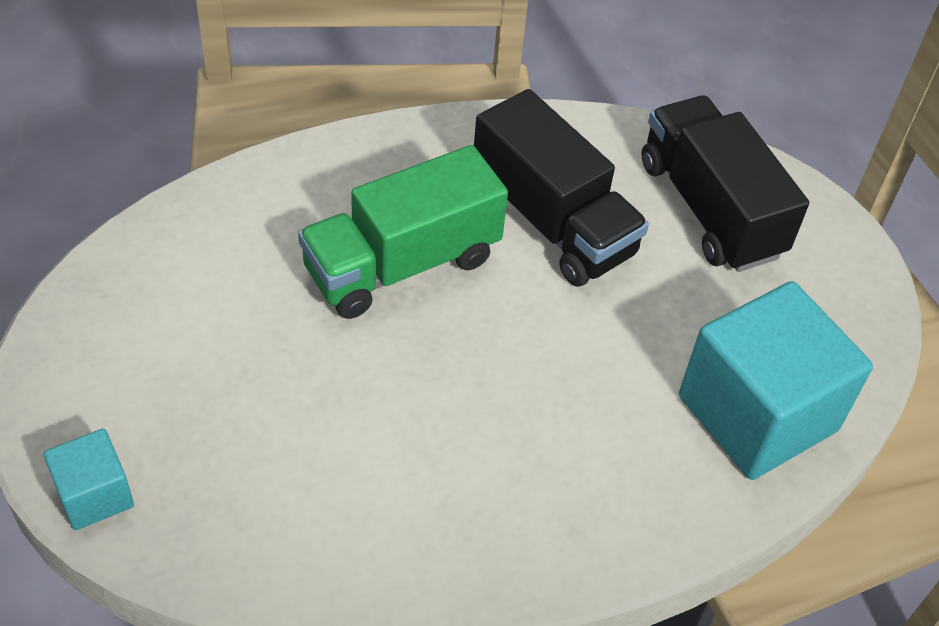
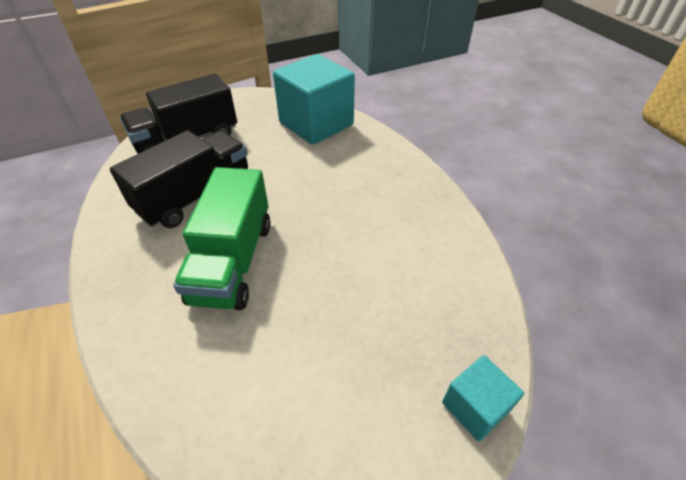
camera: 95 degrees left, 5 degrees down
(402, 264) = (233, 261): green truck -> green truck turned 45 degrees clockwise

